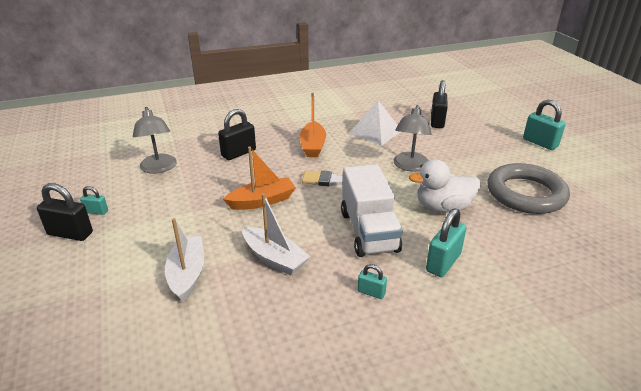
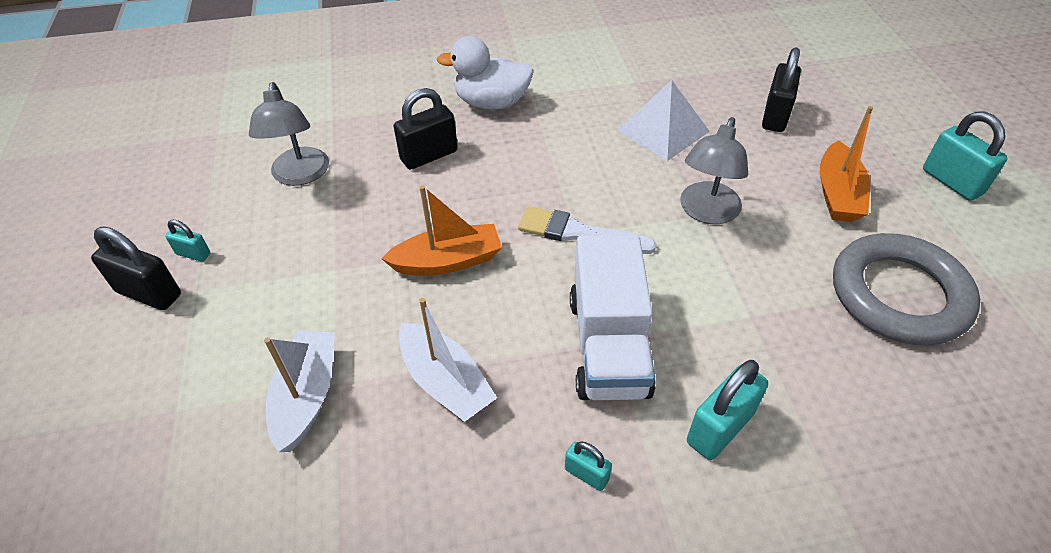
camera: 10 degrees right, 15 degrees up
(313, 146) = (551, 151): orange boat -> orange boat (837, 194)
(443, 207) = (745, 309): white duck -> white duck (491, 103)

